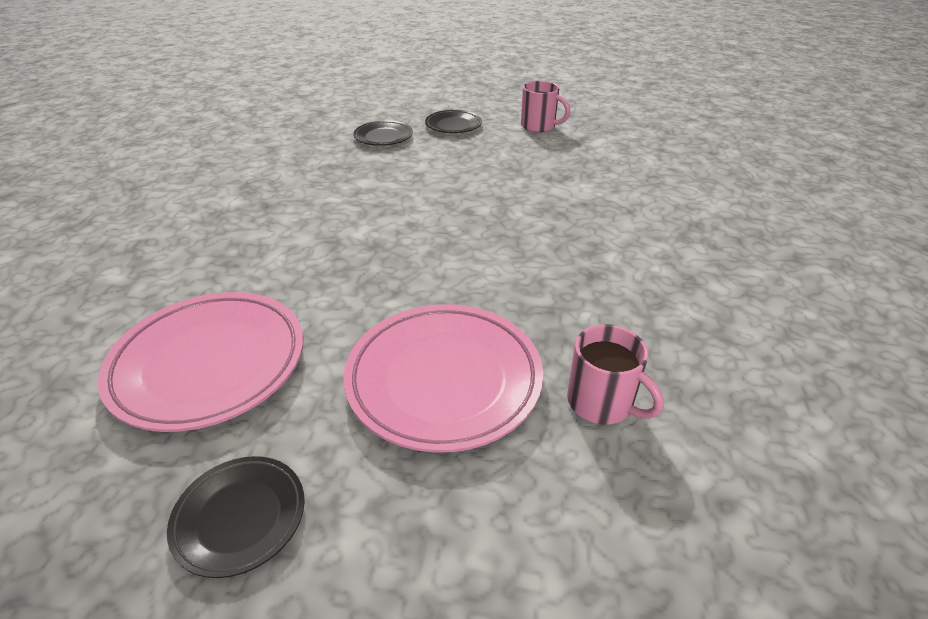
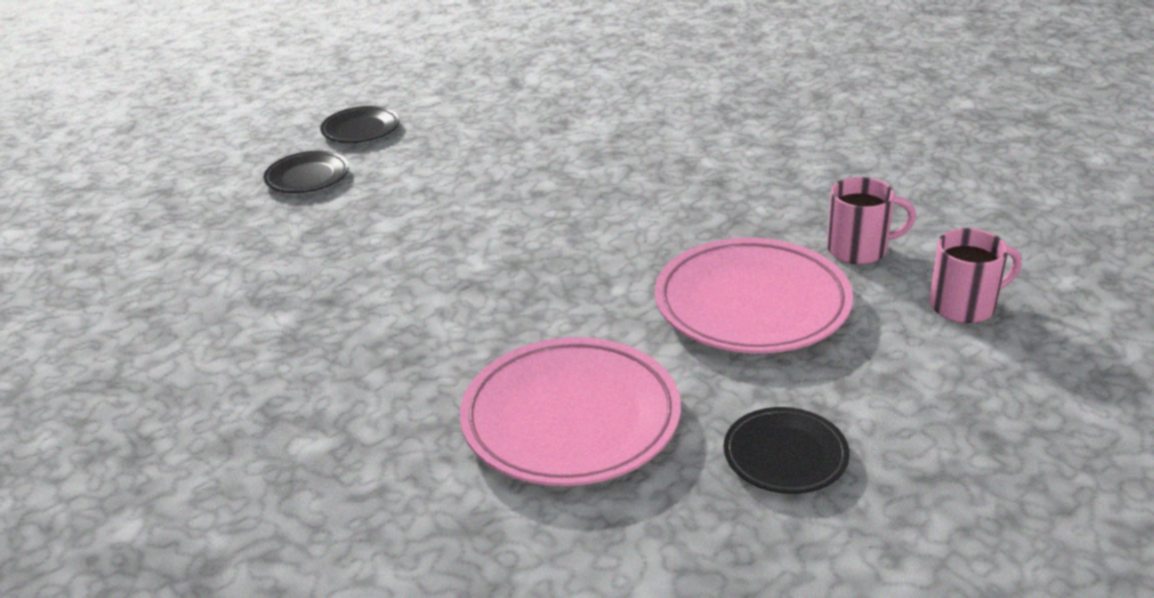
camera: 45 degrees left, 5 degrees down
(539, 126) = (451, 89): pink mug -> pink mug (964, 306)

